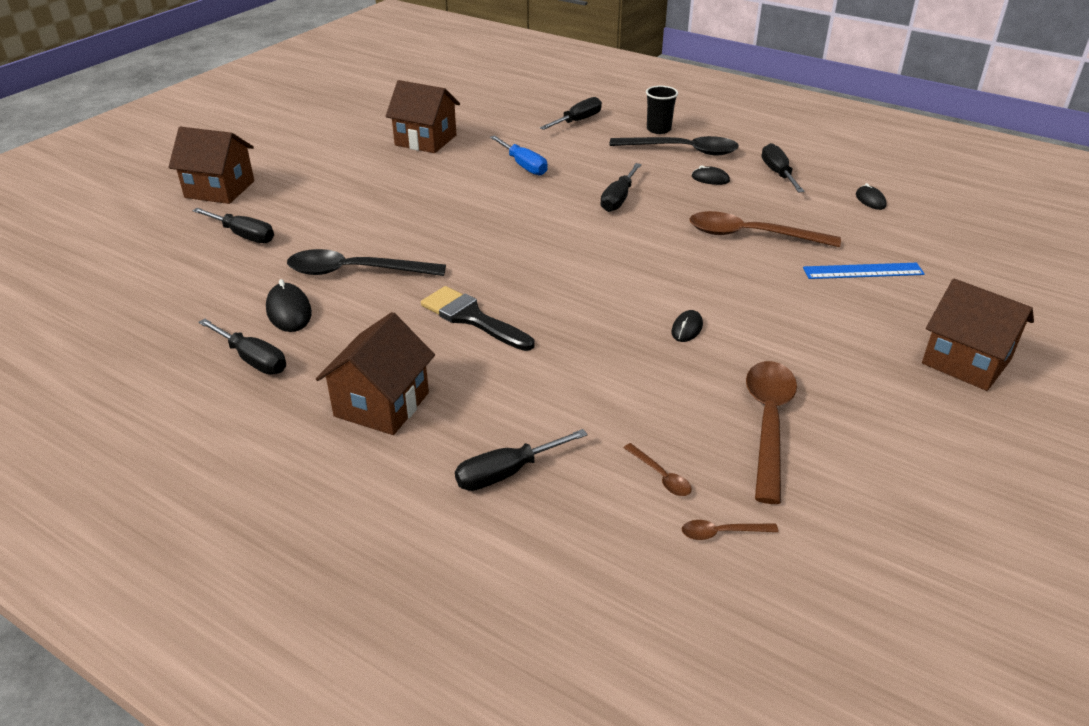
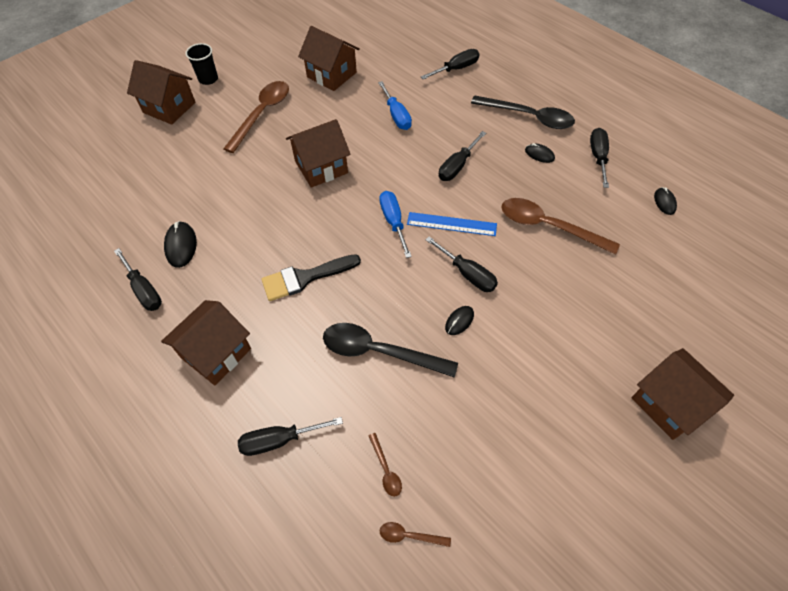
camera: 15 degrees right, 20 degrees up
(243, 235) = (172, 160): black screwdriver -> black screwdriver (467, 274)
(355, 271) = (238, 213): black spoon -> black spoon (379, 351)
(448, 219) = (321, 167): none -> brown house
(472, 318) = (305, 278): black brush -> black brush turned 75 degrees counterclockwise
(563, 254) = (393, 222): none -> blue screwdriver
(658, 129) = (518, 88): black cup -> black cup (208, 79)
(768, 423) = (484, 435): brown spoon -> brown spoon (262, 114)
(863, 271) = (624, 284): blue ruler -> blue ruler (451, 224)

